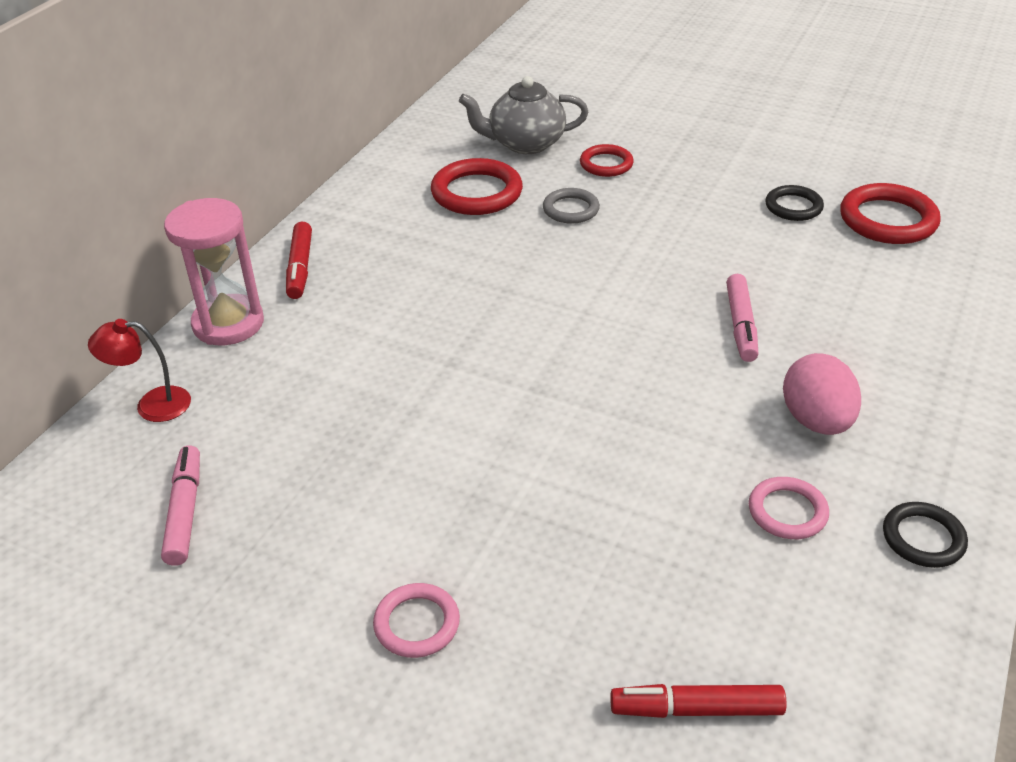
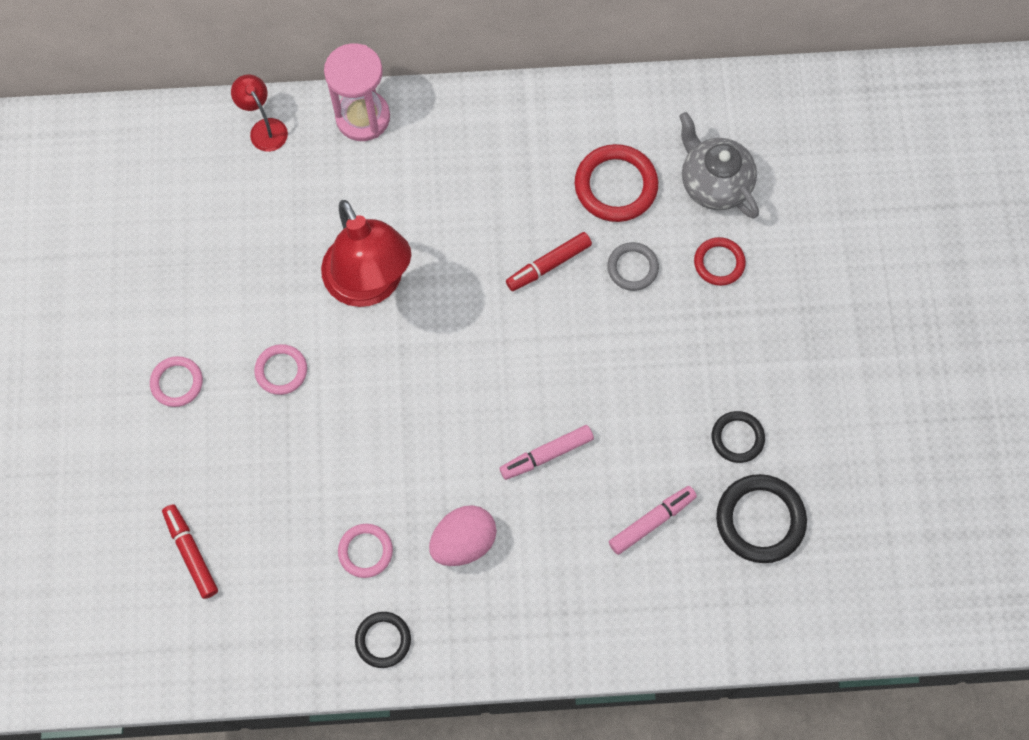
camera: 60 degrees right, 30 degrees up
(185, 511) = (192, 210): pink marker -> pink marker (652, 521)
(300, 268) = (448, 121): red marker -> red marker (548, 265)
(435, 387) = (370, 285): none -> red lamp
(483, 504) = (281, 370): none -> pink ring
(888, 220) = (760, 520): red ring -> black ring

